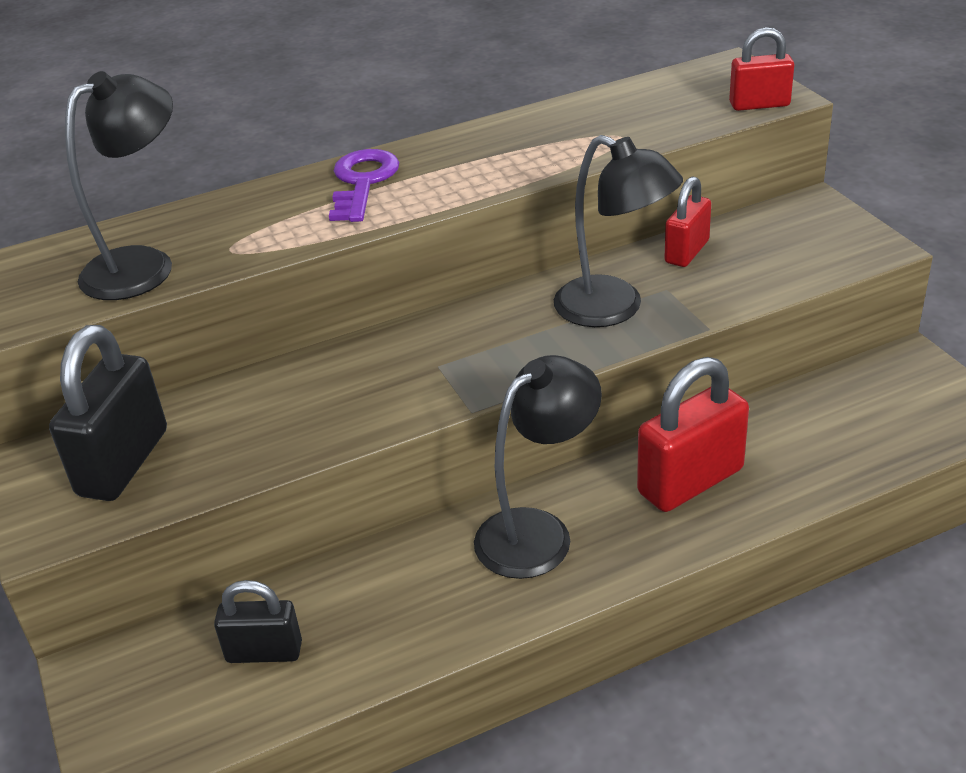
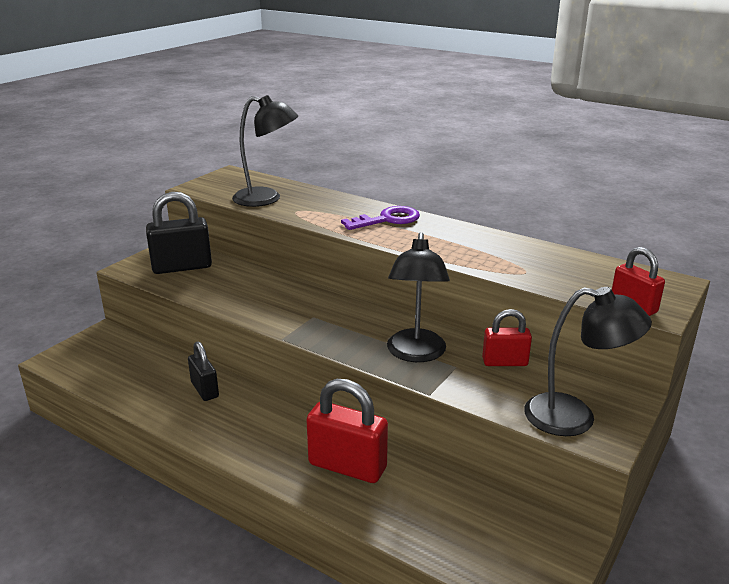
camera: 55 degrees right, 10 degrees down
(264, 652) = (133, 370): black padlock -> black padlock (205, 390)
(538, 532) = (264, 422): black lamp -> black lamp (574, 418)

